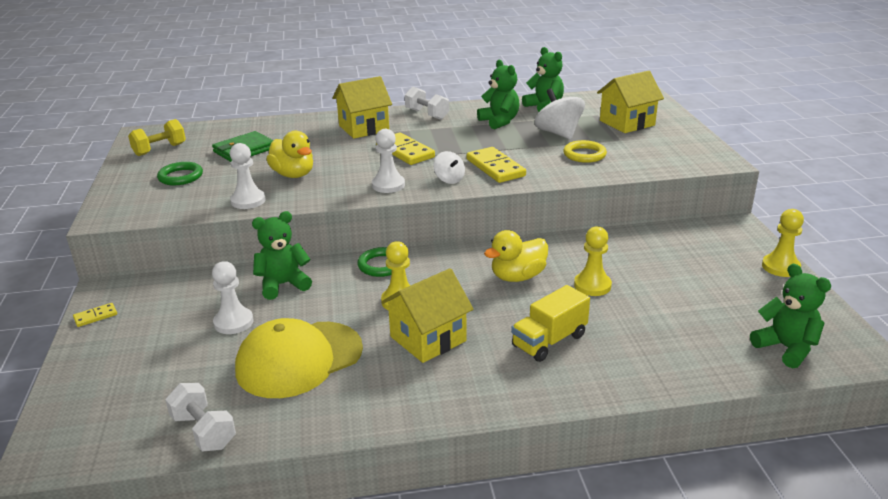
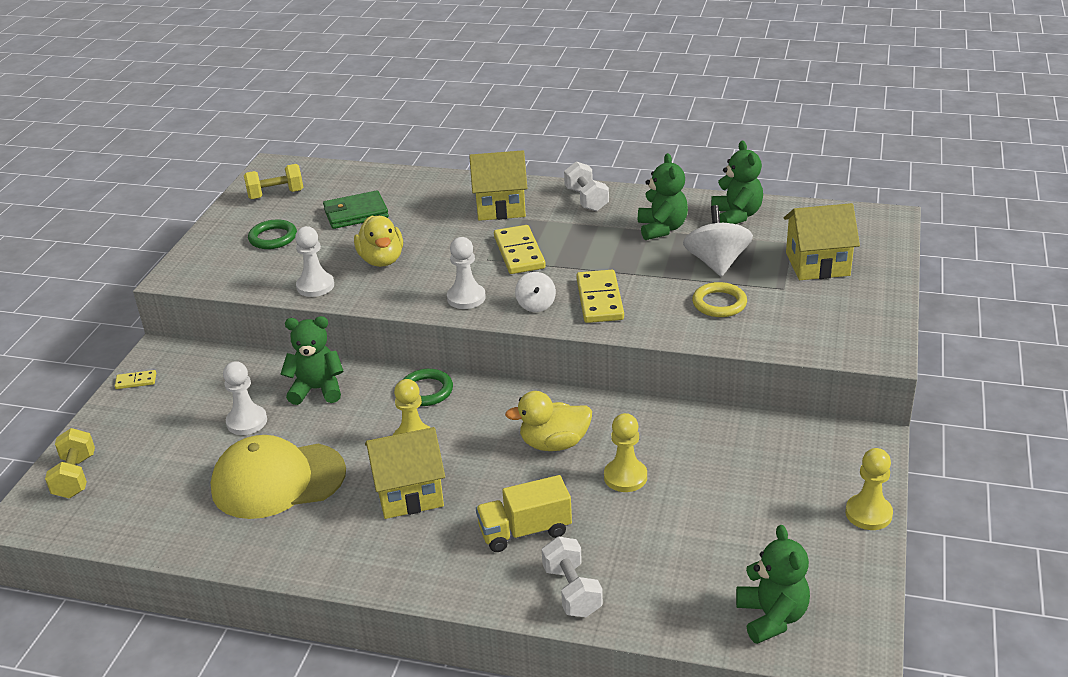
camera: 25 degrees right, 5 degrees up
(81, 408) = (75, 477): none -> yellow dumbbell
(204, 431) = (155, 531): white dumbbell -> white dumbbell (572, 591)

